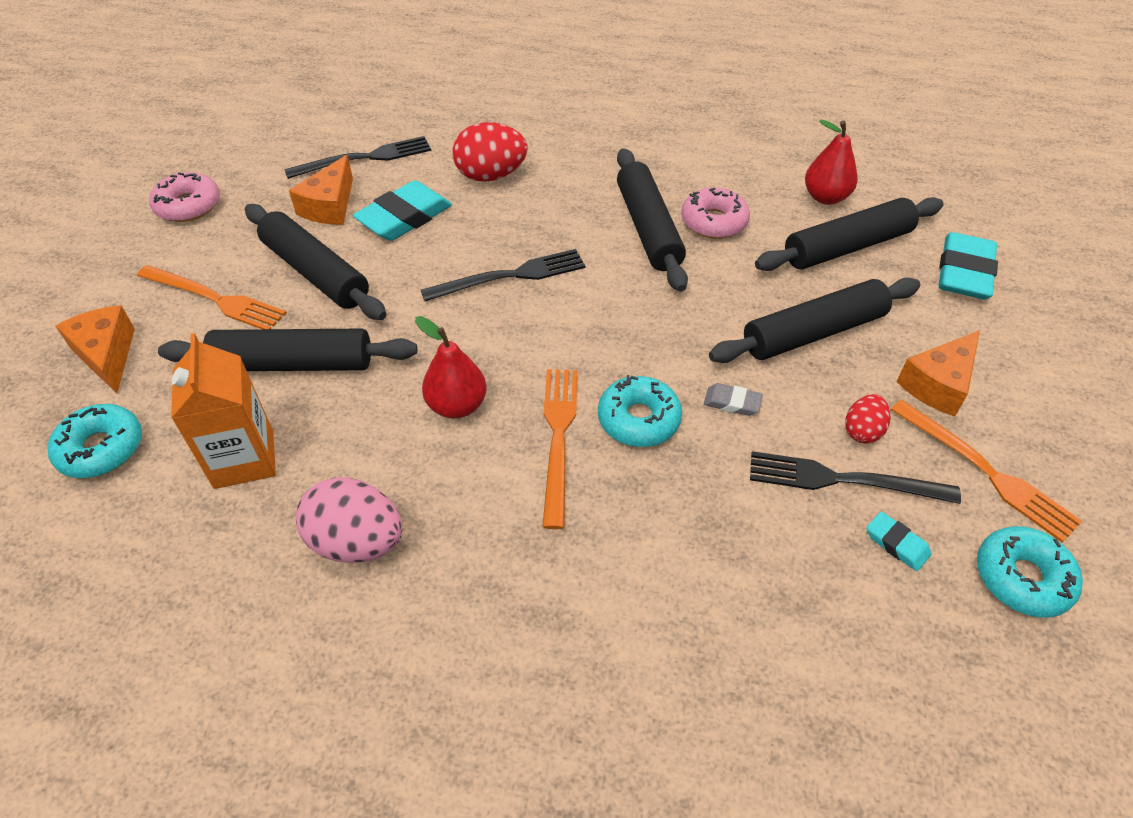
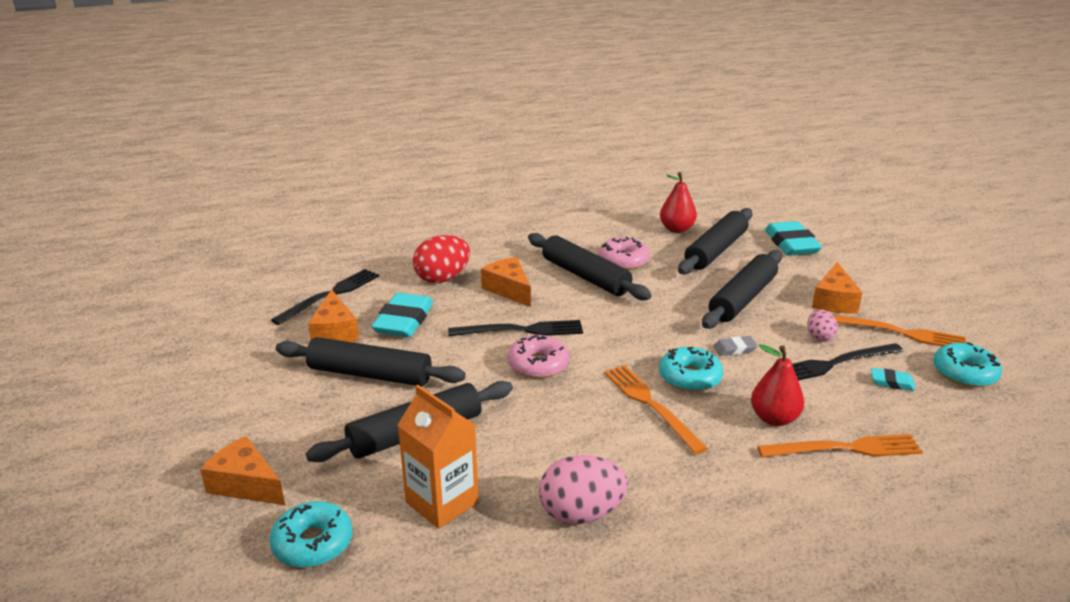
camera: 30 degrees left, 20 degrees down
(188, 206) = (207, 367): pink donut -> pink donut (538, 365)
(214, 299) = (302, 417): orange fork -> orange fork (845, 449)
(457, 405) = (565, 413): red pear -> red pear (774, 418)
(510, 276) = (521, 330): black fork -> black fork turned 45 degrees clockwise
(546, 216) = (508, 290): none -> orange cheese
(862, 431) = (819, 337): red egg -> pink egg

